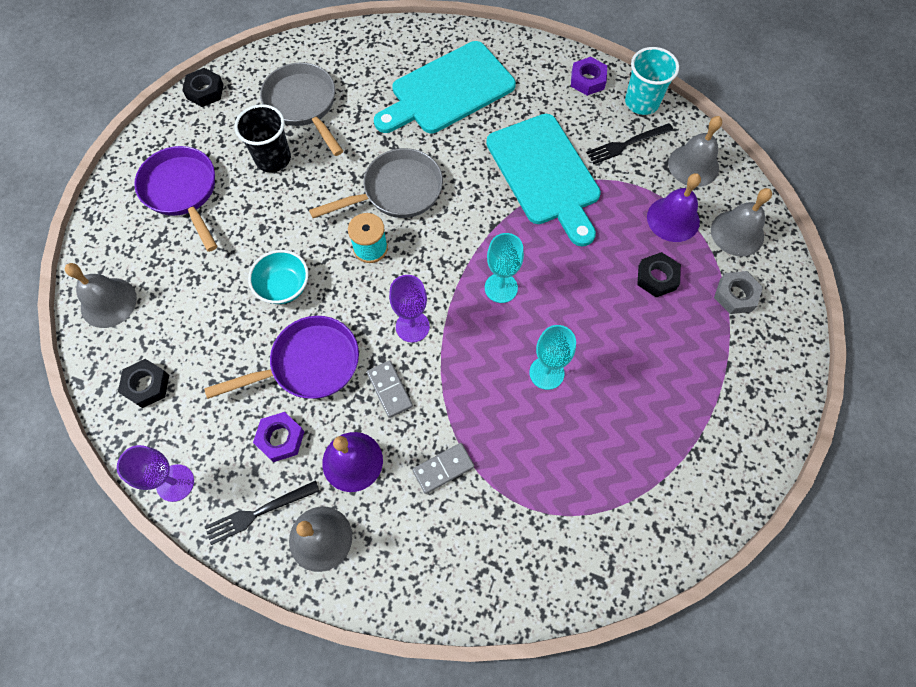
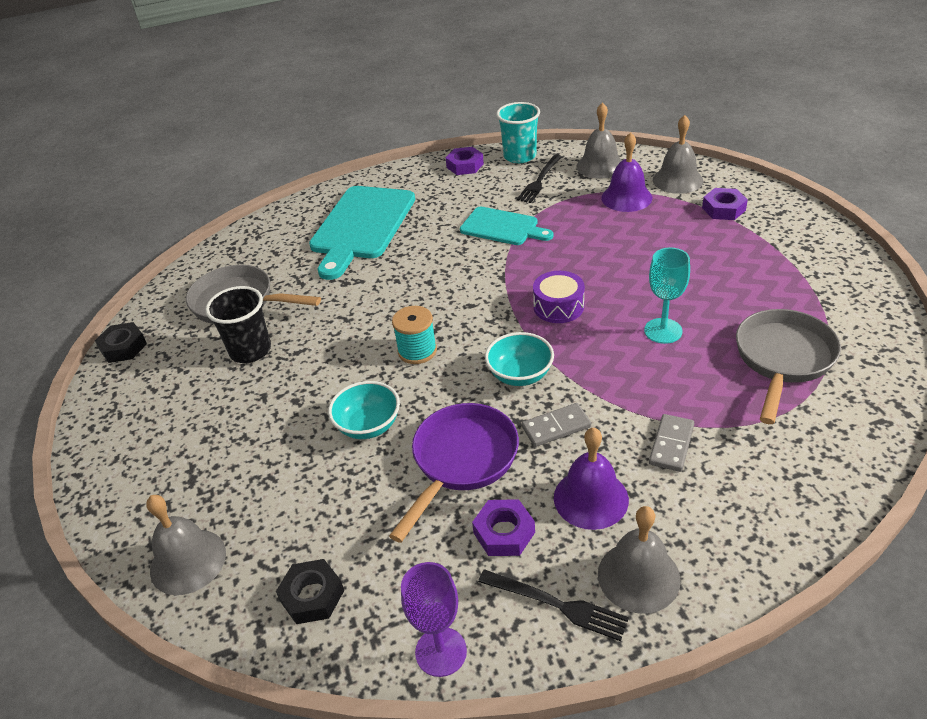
camera: 35 degrees left, 25 degrees down
(182, 192) = (179, 426): purple pan -> none
(259, 512) = (556, 605): black fork -> black fork turned 90 degrees counterclockwise
(389, 389) = (556, 427): grey domino -> grey domino turned 45 degrees counterclockwise
(397, 191) = (395, 304): grey pan -> grey pan (782, 359)
(412, 326) = (520, 375): purple goblet -> turquoise bowl
(501, 288) = (558, 306): turquoise goblet -> purple drum
(545, 174) = (502, 227): turquoise cutting board -> turquoise cutting board, size x0.59
(657, 277) = (660, 232): black nut -> none
(735, 295) = (723, 209): grey nut -> purple nut

